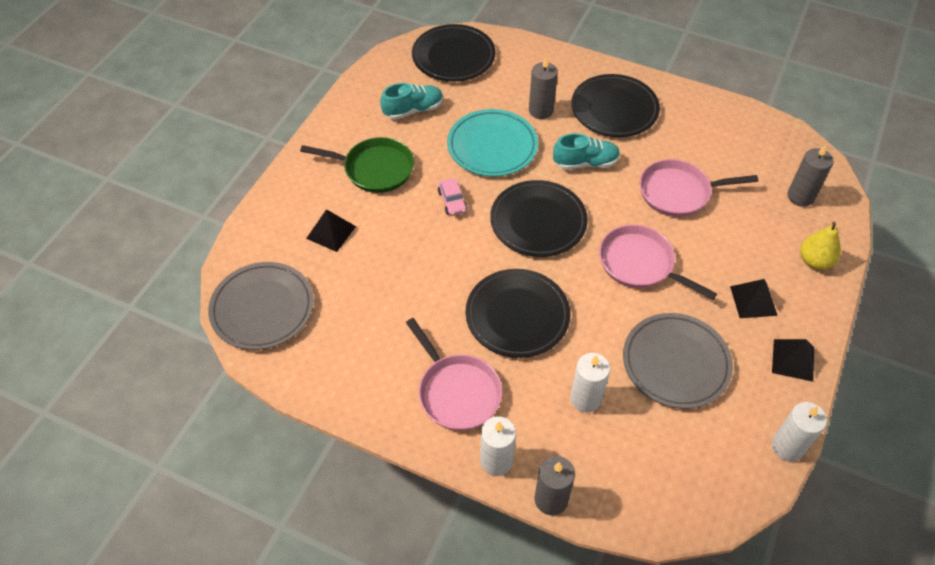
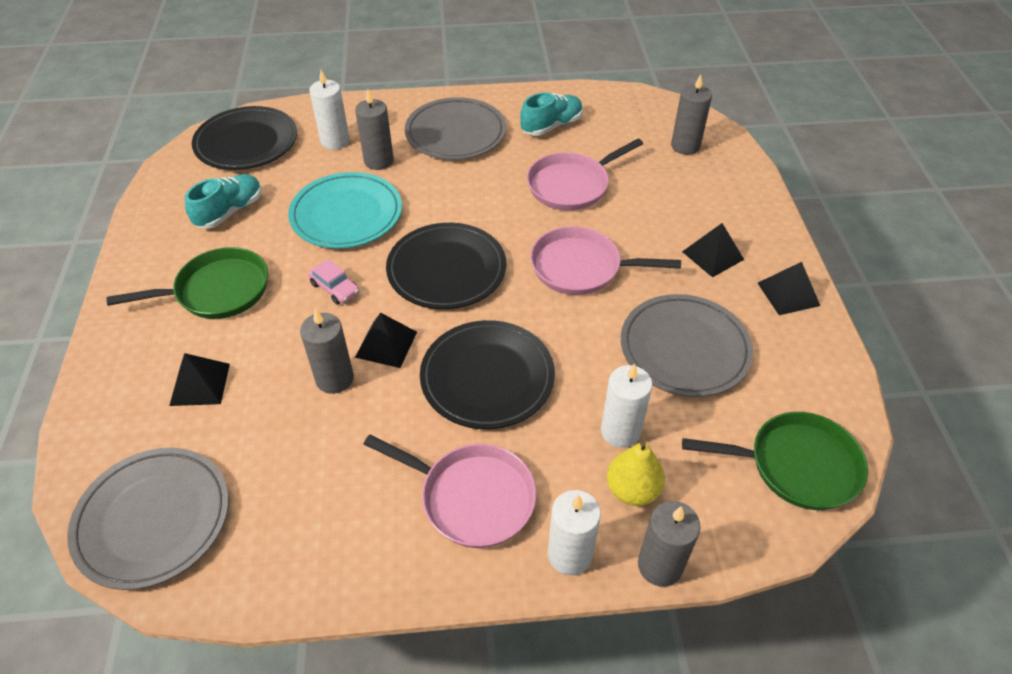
camera: 30 degrees left, 5 degrees down
(416, 268) = (334, 379): none -> grey candle
(463, 259) = (386, 344): none -> black pyramid
(585, 163) = (459, 193): turquoise shoe -> turquoise shoe (551, 126)
(614, 109) = (455, 133): black plate -> grey plate
(698, 487) = (796, 465): none -> green pan
(787, 447) = (846, 379): white candle -> white candle (335, 141)
(814, 261) = (739, 197): yellow pear -> yellow pear (632, 490)

